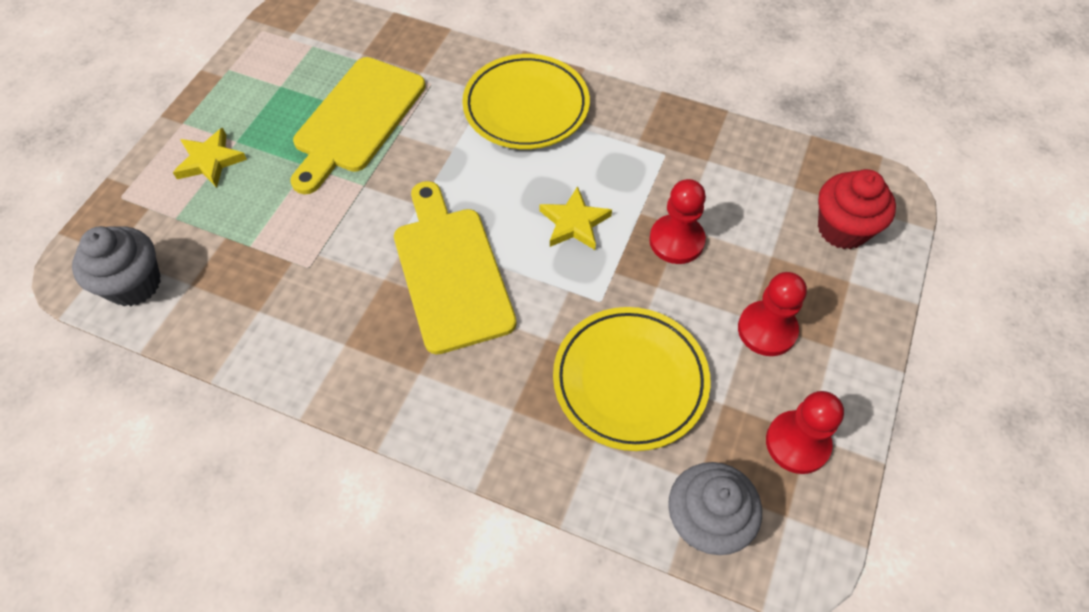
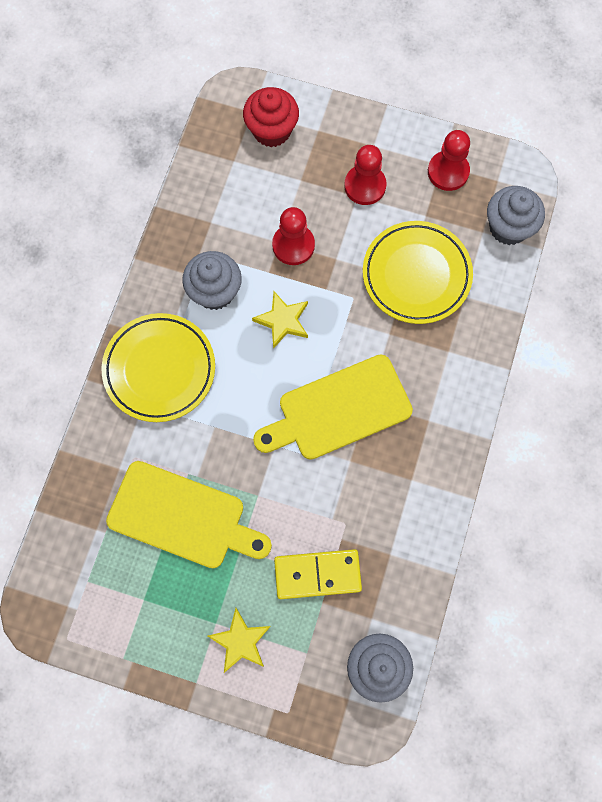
camera: 95 degrees left, 15 degrees up
(258, 235) = (317, 574): none -> yellow domino
(617, 159) = (215, 291): none -> grey cupcake

